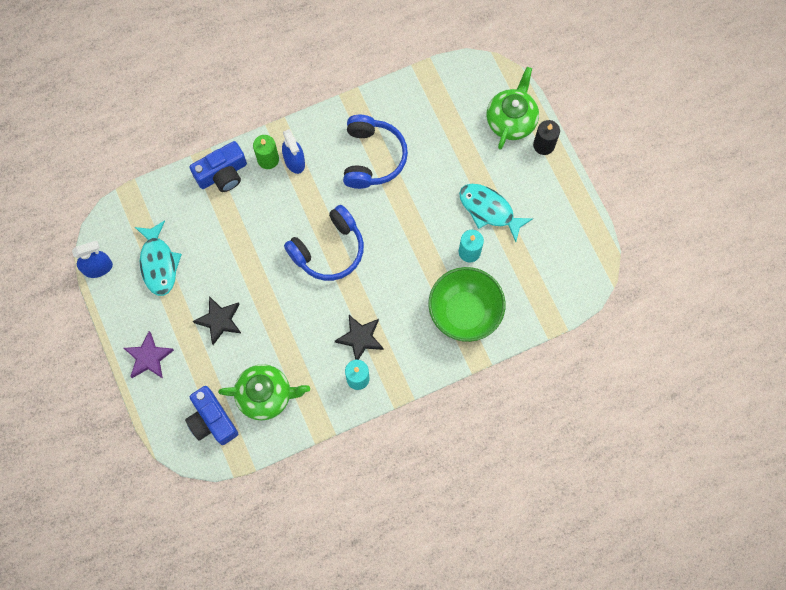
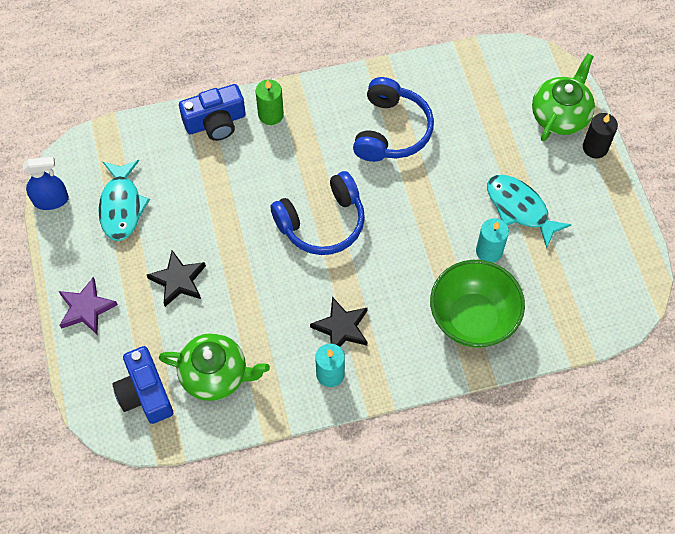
camera: 10 degrees right, 10 degrees down
(294, 161) = (300, 121): blue spray bottle -> none

